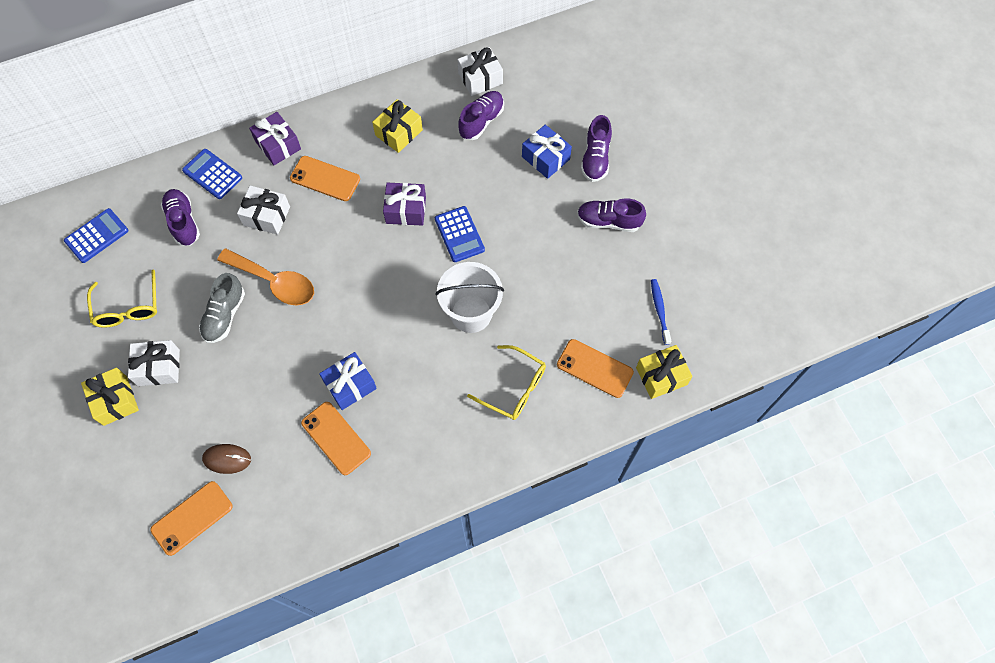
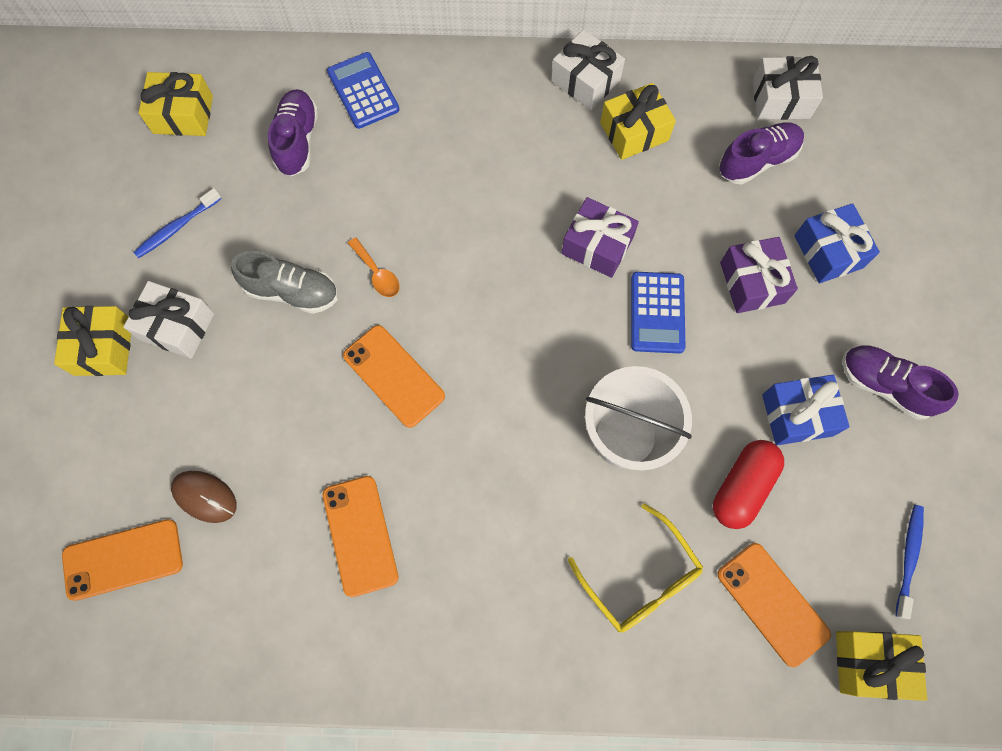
camera: 25 degrees right, 5 degrees up
(97, 236) = (183, 115): blue calculator -> yellow gift
(128, 308) = (177, 228): yellow glasses -> blue toothbrush
(224, 315) = (292, 292): grey shoe -> grey shoe turned 120 degrees counterclockwise
(266, 216) = (407, 176): white gift -> white gift (585, 81)
(275, 282) = (377, 274): orange spoon -> orange spoon, size x0.48
(278, 145) = (464, 85): purple gift -> purple gift (752, 283)
(325, 179) = (506, 156): orange phone -> orange phone (394, 376)
(350, 385) = (412, 466): blue gift -> blue gift (797, 415)
(551, 312) = (742, 487): none -> red capsule
(595, 158) = (902, 282): purple shoe -> none

